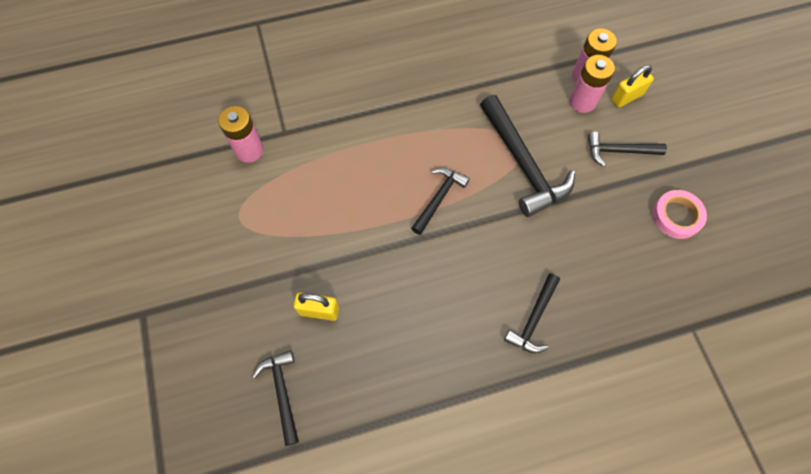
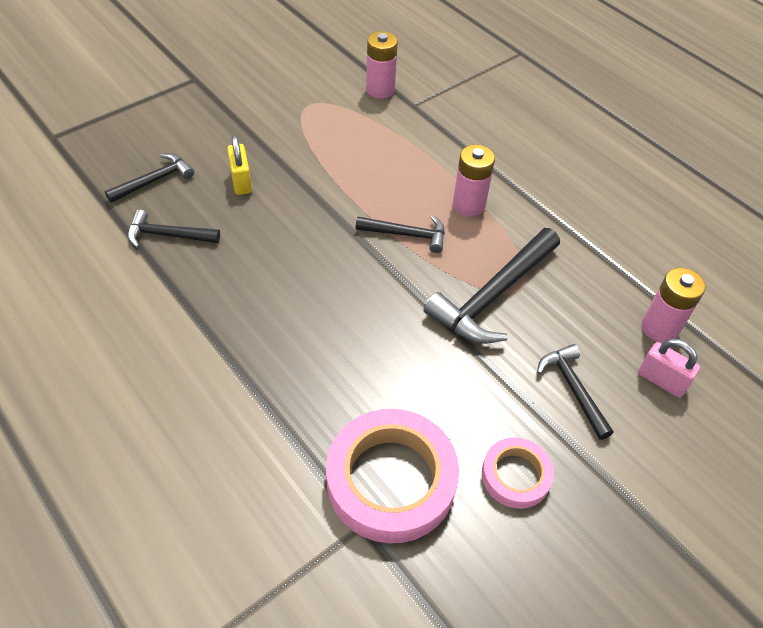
camera: 65 degrees right, 15 degrees down
(534, 319) = (303, 352): black hammer -> black hammer (168, 235)
(582, 101) = (620, 334): pink battery -> pink battery (468, 205)
(626, 97) = (661, 380): yellow padlock -> pink padlock
(662, 296) = (391, 480): none -> pink tape

